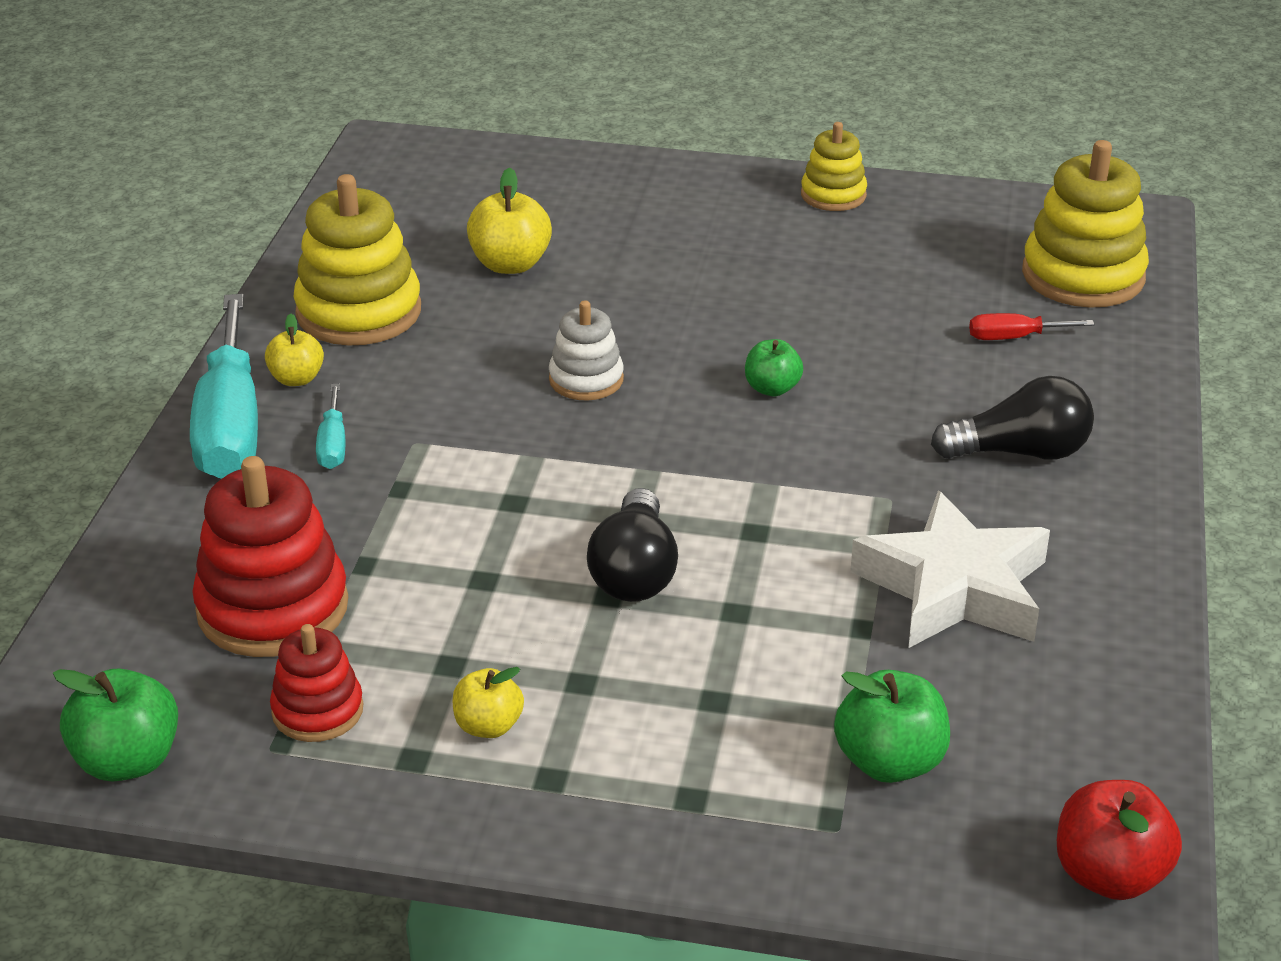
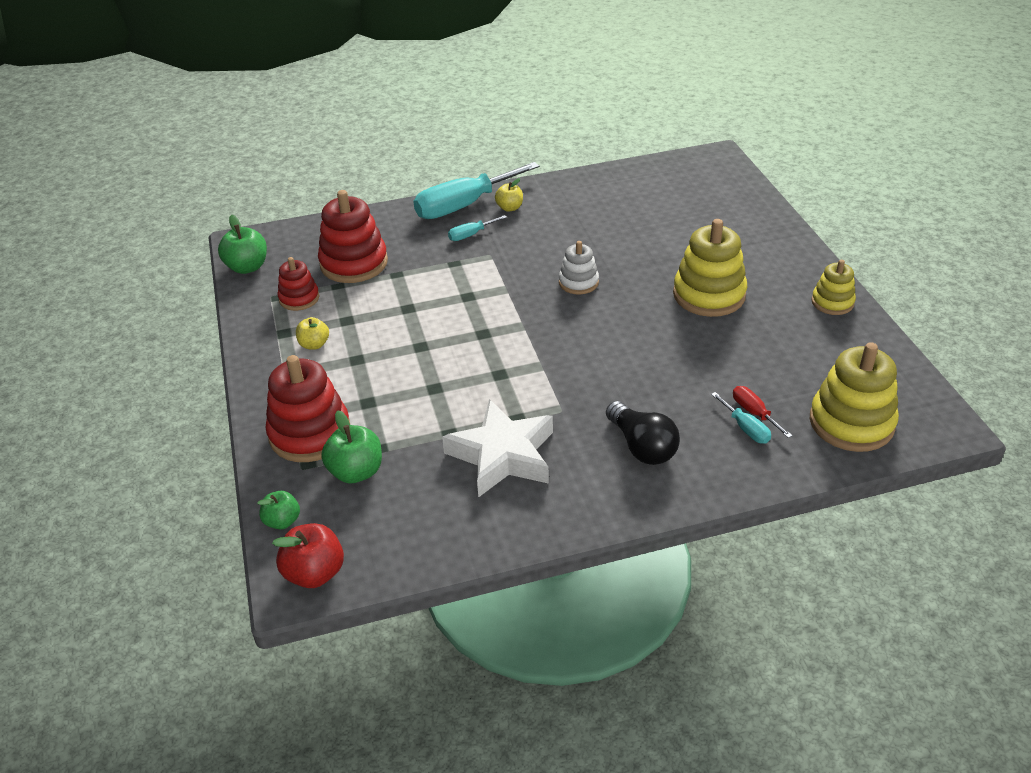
camera: 65 degrees right, 5 degrees up
(359, 312) = (573, 203): yellow stacking toy -> yellow stacking toy (709, 295)
(510, 264) = (653, 227): yellow apple -> none
(634, 572) = (442, 348): black light bulb -> none
(748, 795) = (310, 433): none -> red stacking toy
(772, 388) = (623, 341): green apple -> green apple (282, 521)
(1040, 355) = (745, 428): none -> turquoise screwdriver

